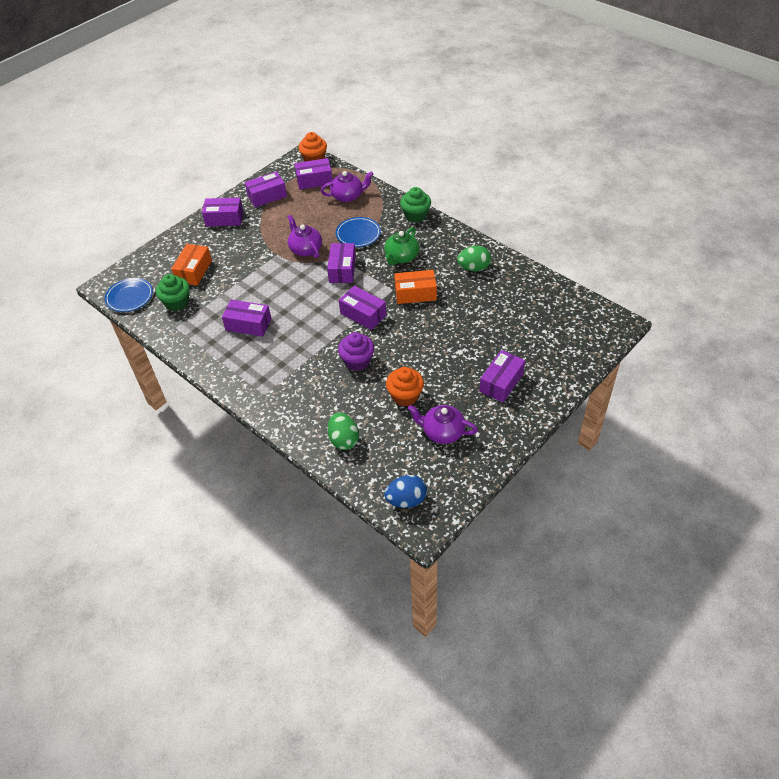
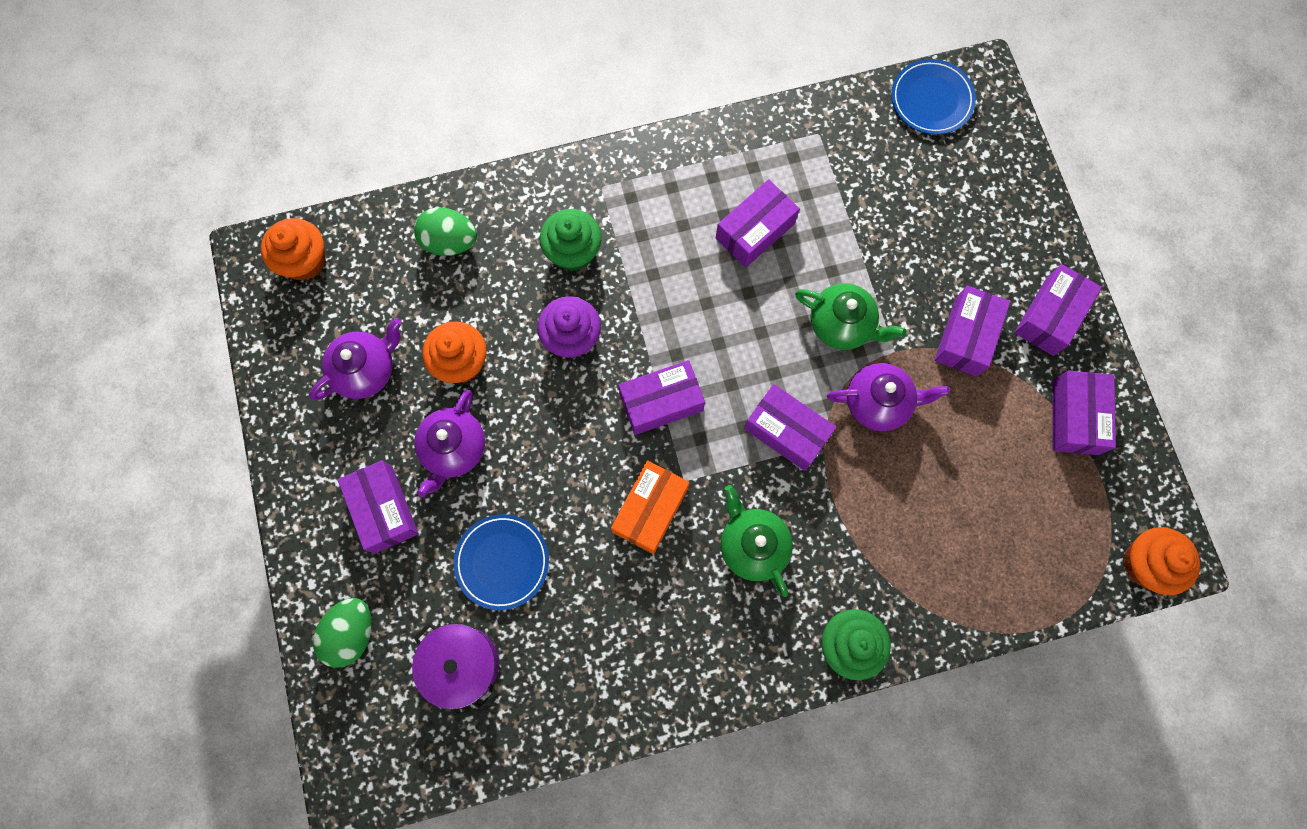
camera: 120 degrees right, 25 degrees up
(177, 302) = (873, 157): green cupcake -> green cupcake (573, 252)
(194, 271) = (935, 210): orange box -> none
(276, 275) = (842, 324): none -> green teapot
(314, 180) = (1073, 526): purple box -> purple box (966, 337)
(348, 196) = (985, 558): purple teapot -> purple teapot (454, 449)
(358, 234) = (862, 510): blue plate -> blue plate (502, 562)
(406, 500) = (304, 261): blue egg -> orange cupcake
(474, 268) = (642, 647): green egg -> green egg (352, 633)
(537, 317) = (461, 664): none -> purple pot

